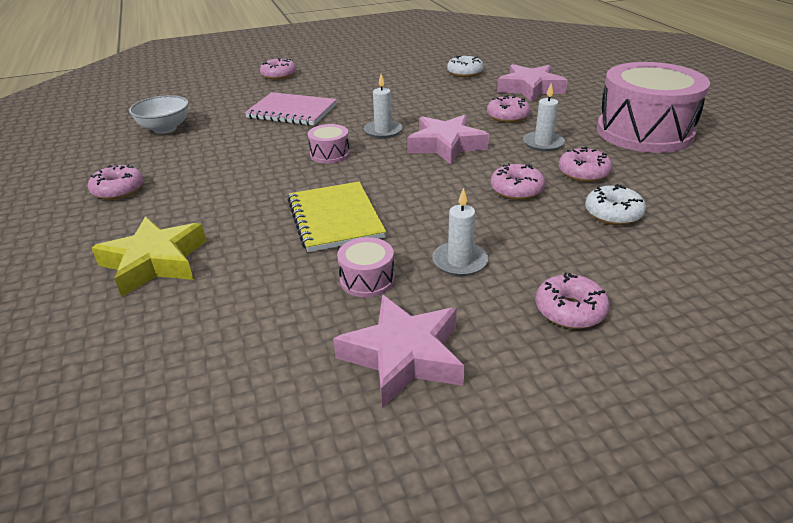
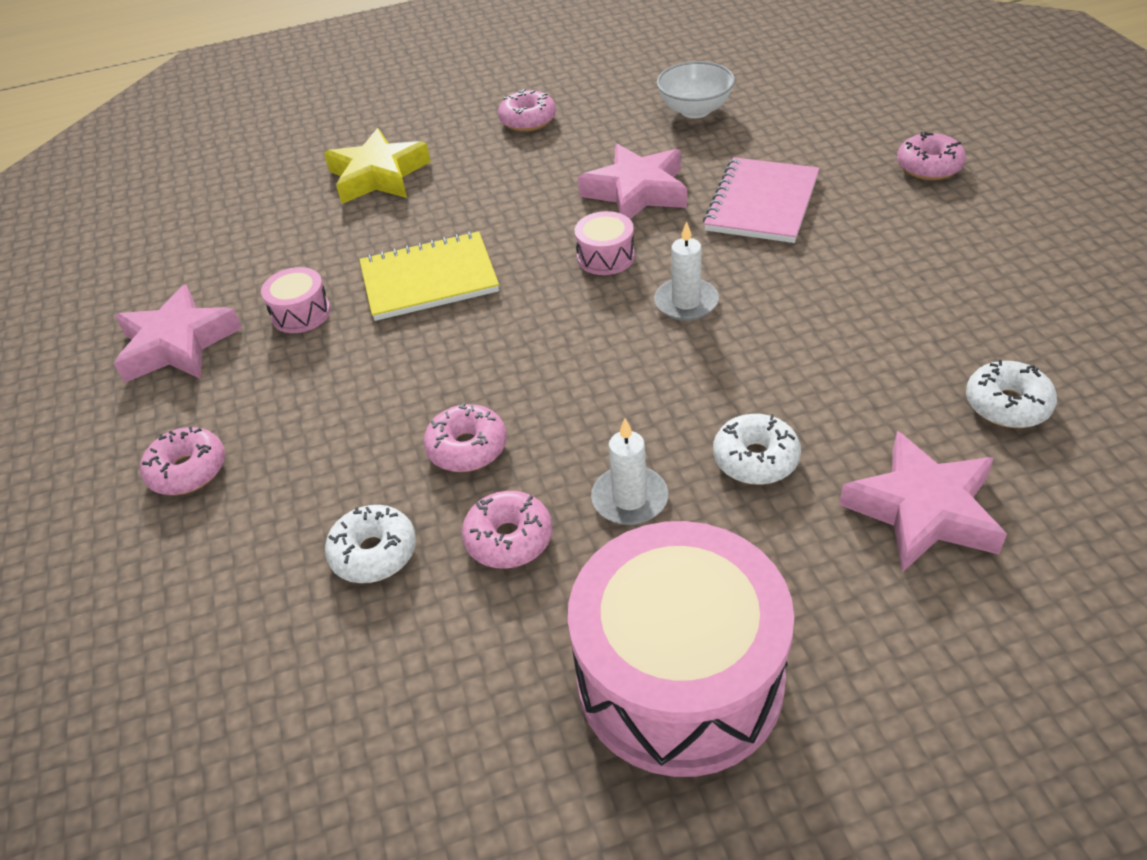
camera: 95 degrees right, 10 degrees up
(446, 145) = (628, 373): pink star -> pink star (637, 192)
(460, 261) = (309, 384): white candle -> none
(507, 116) = (755, 459): pink donut -> white donut

